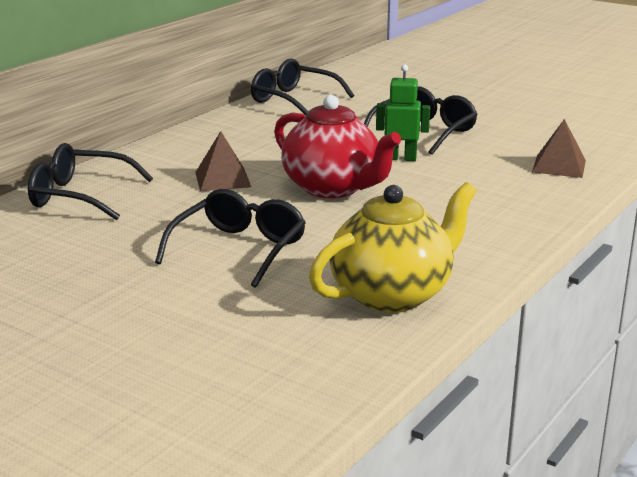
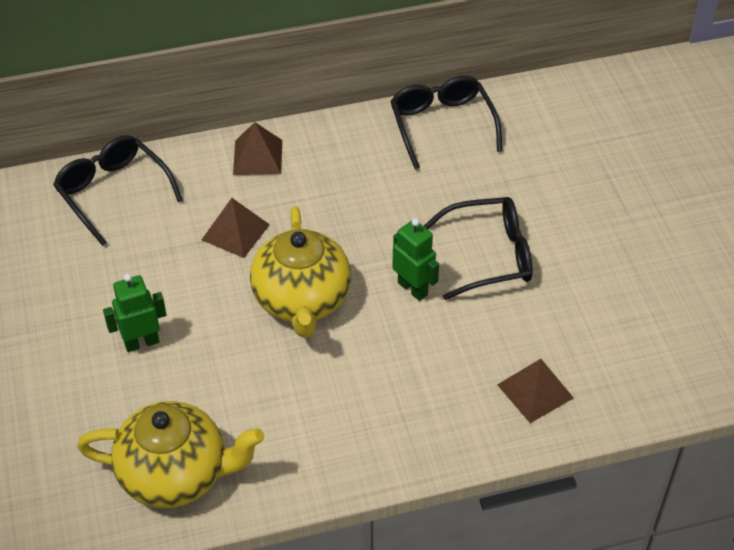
camera: 40 degrees right, 25 degrees up
(179, 147) = (257, 157): none -> brown pyramid
(239, 249) = (141, 342): black glasses -> green robot
(333, 188) = (302, 300): red teapot -> yellow teapot

